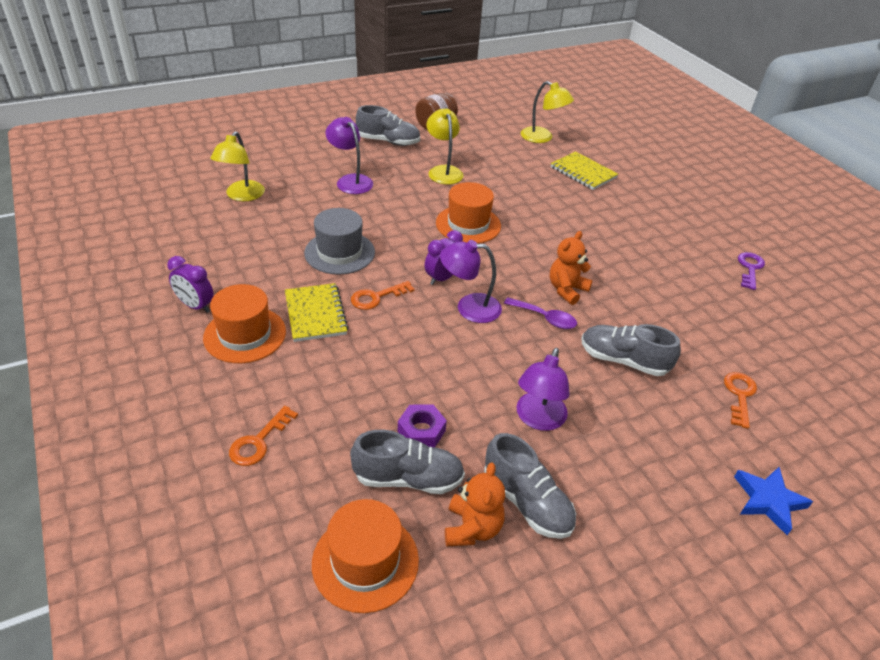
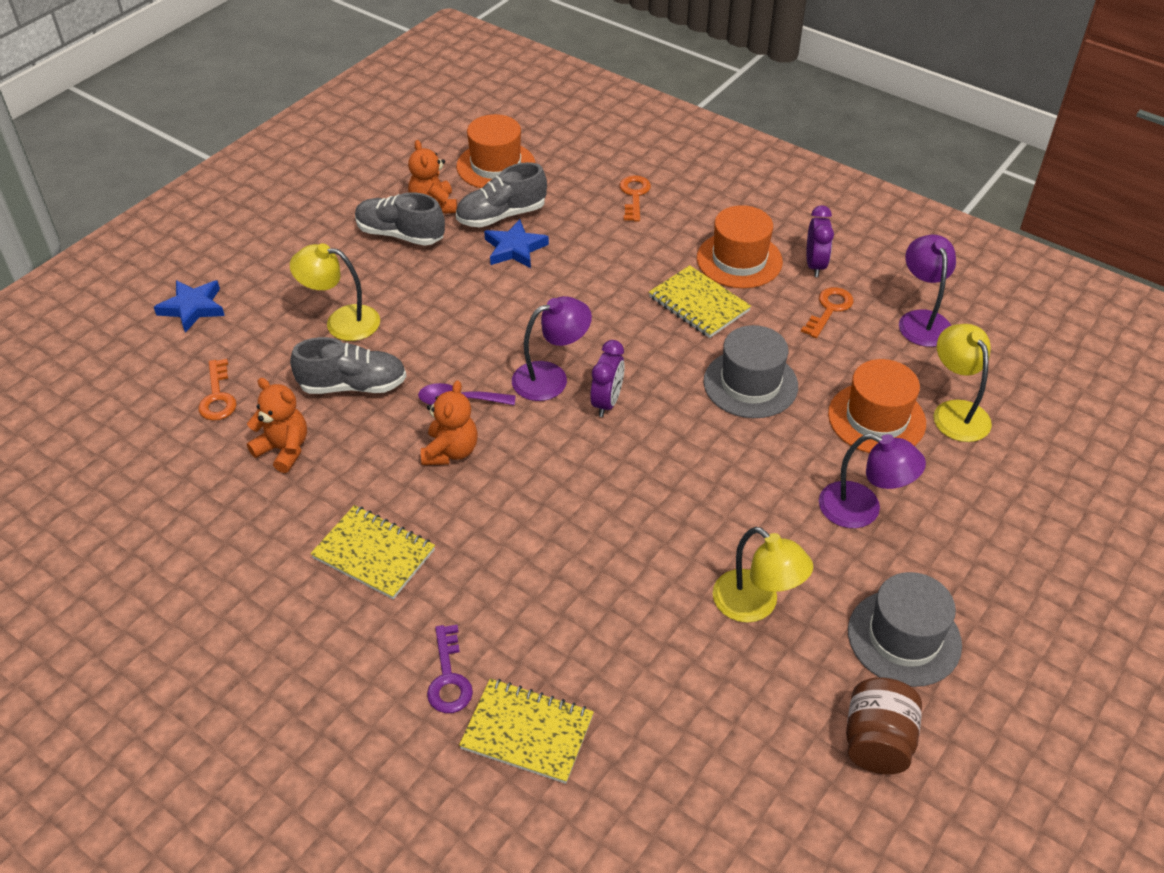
camera: 155 degrees right, 5 degrees up
(195, 306) = (815, 265): purple clock -> purple clock turned 90 degrees clockwise
(376, 297) = (657, 347): orange key -> orange key (829, 309)
(388, 141) = (904, 638): grey shoe -> grey hat
(421, 431) = (515, 248): purple nut -> blue star
(468, 224) = (637, 504): orange hat -> orange hat (876, 418)
(538, 419) = (418, 295): purple lamp -> purple lamp (921, 320)
(542, 138) = (656, 818): yellow lamp -> yellow lamp (342, 322)
(637, 257) = (374, 554): none -> yellow notebook
(687, 335) = (284, 449): none -> orange teddy bear
(750, 268) = (197, 610): purple key -> purple key (449, 678)

